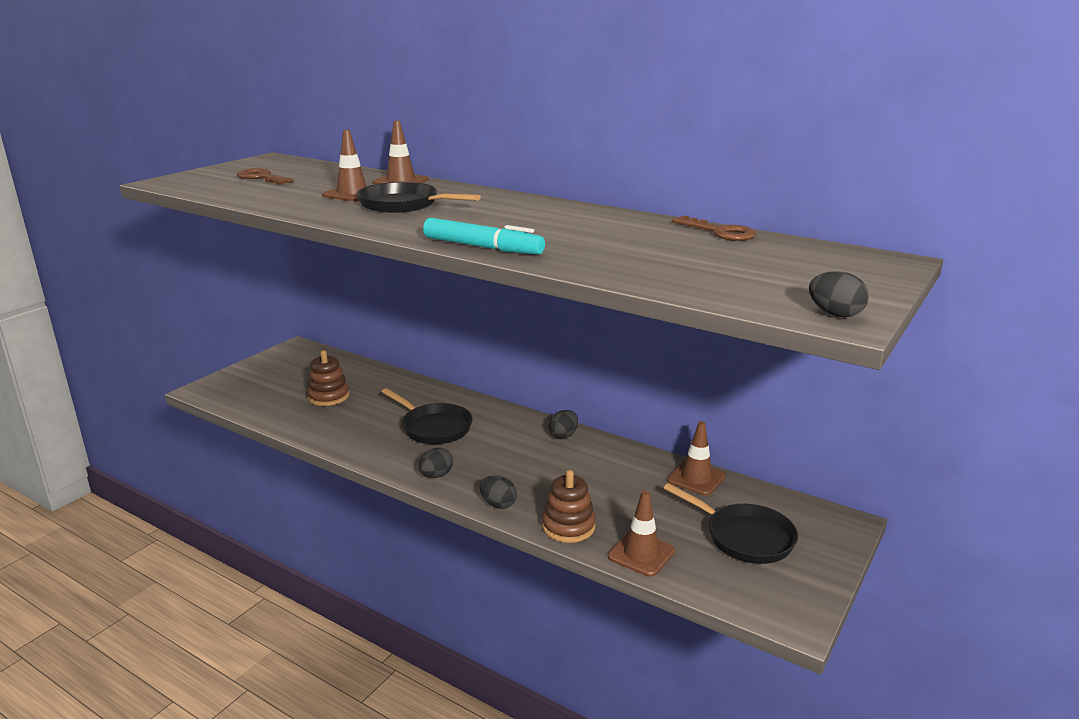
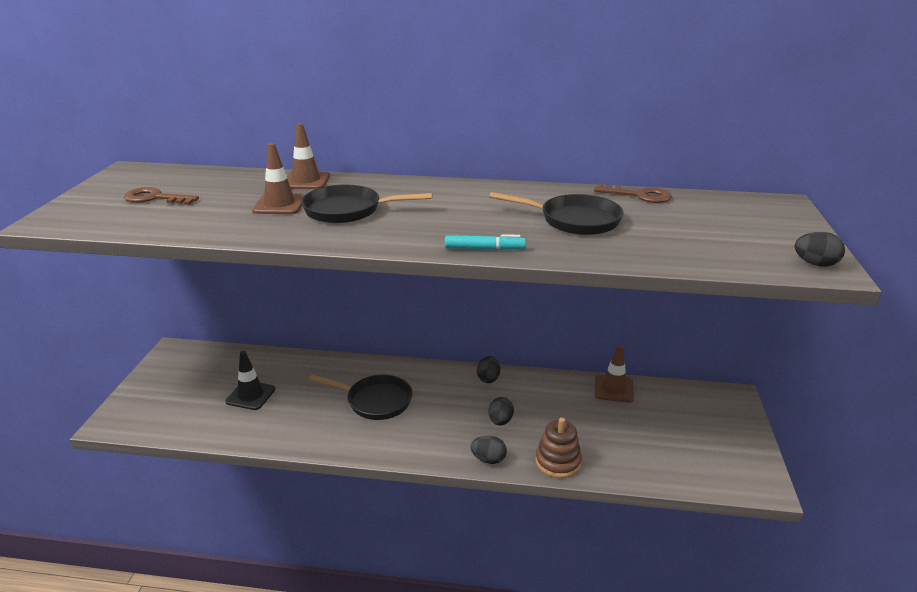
camera: 25 degrees left, 5 degrees up
(328, 396) = (251, 395): brown stacking toy -> black traffic cone
(436, 475) = (416, 448): black egg -> black egg (500, 421)
(482, 247) = (484, 249): turquoise marker -> turquoise marker, size x0.66
(641, 554) = (627, 468): brown traffic cone -> none
(744, 537) = (683, 429): black pan -> black pan (574, 220)

